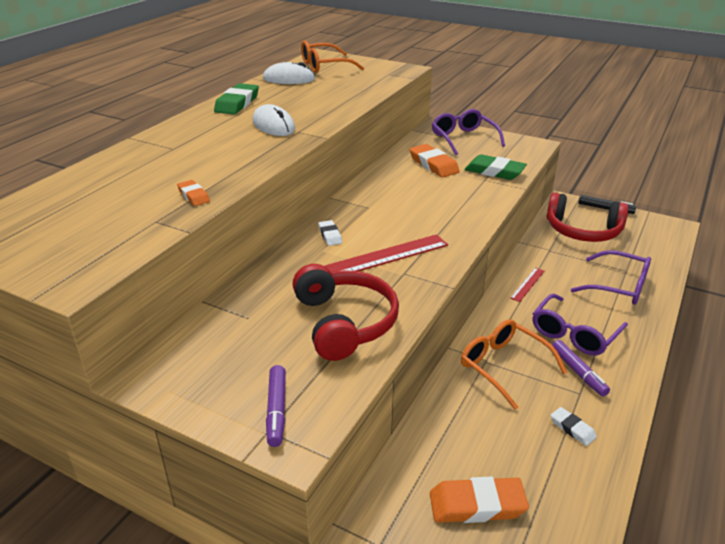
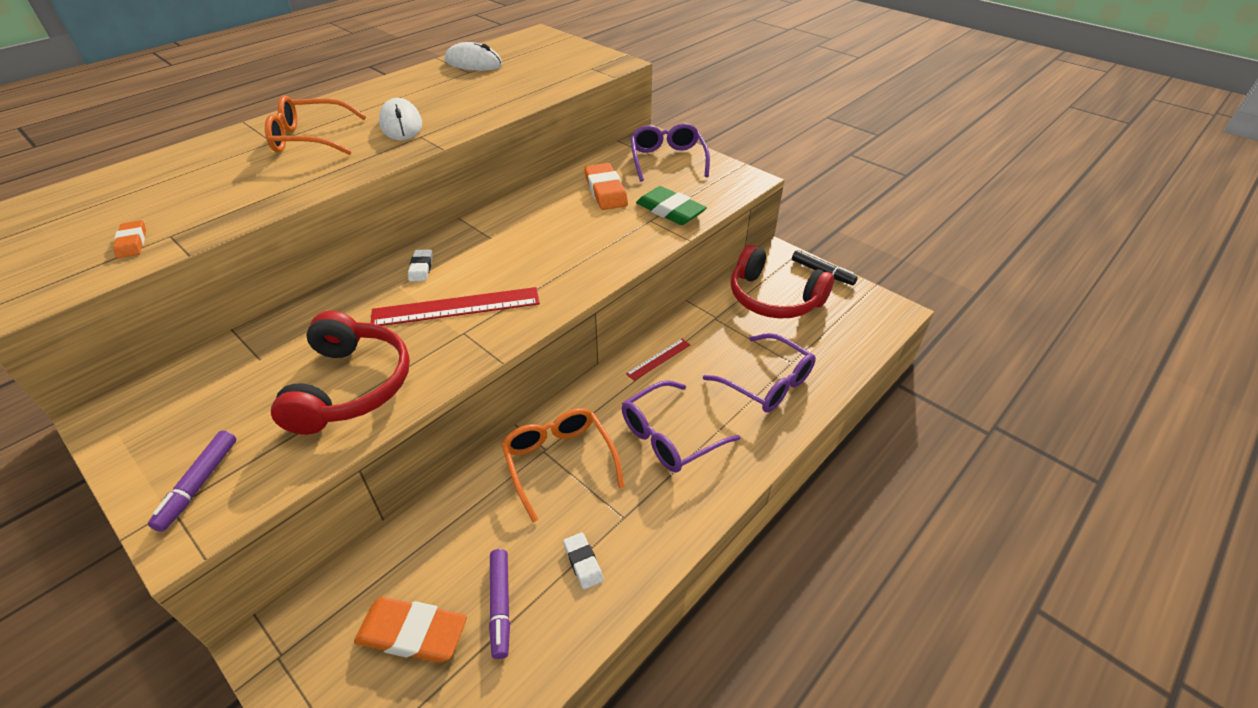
camera: 15 degrees right, 10 degrees up
(194, 196) = (236, 208): orange eraser -> orange eraser (132, 242)
(237, 103) = (389, 90): green eraser -> none
(324, 66) = (528, 49): orange glasses -> orange glasses (310, 138)
(578, 372) = (639, 489): purple marker -> purple marker (500, 605)

